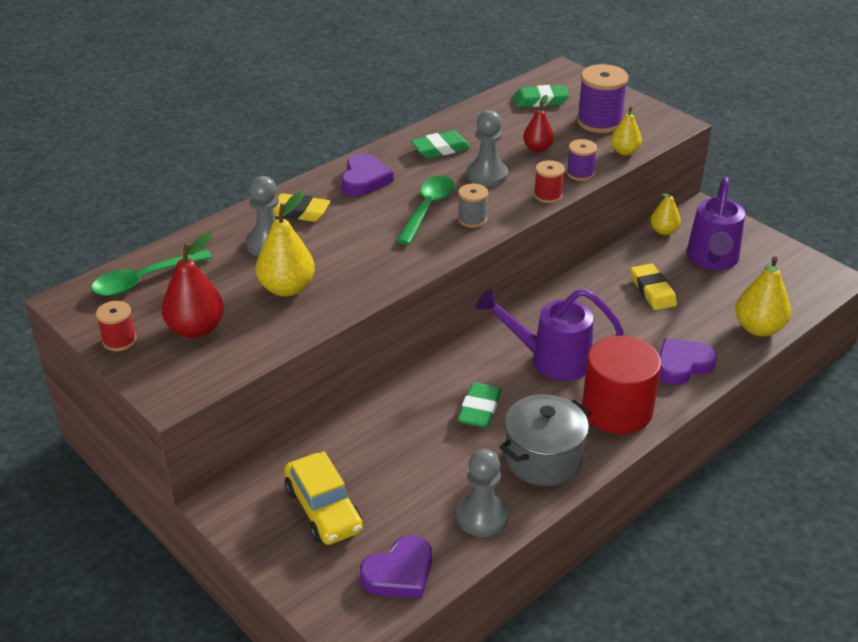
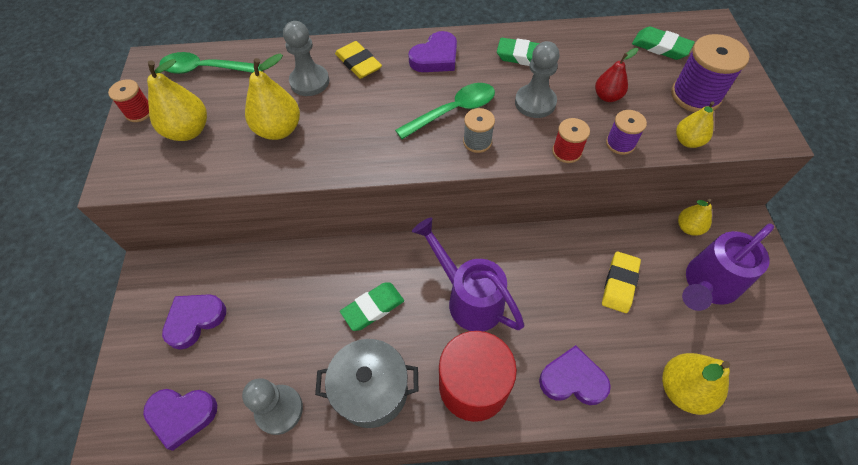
camera: 40 degrees right, 20 degrees up
(196, 329) = (188, 131): red pear -> yellow pear
(323, 509) = (195, 320): yellow car -> purple heart

